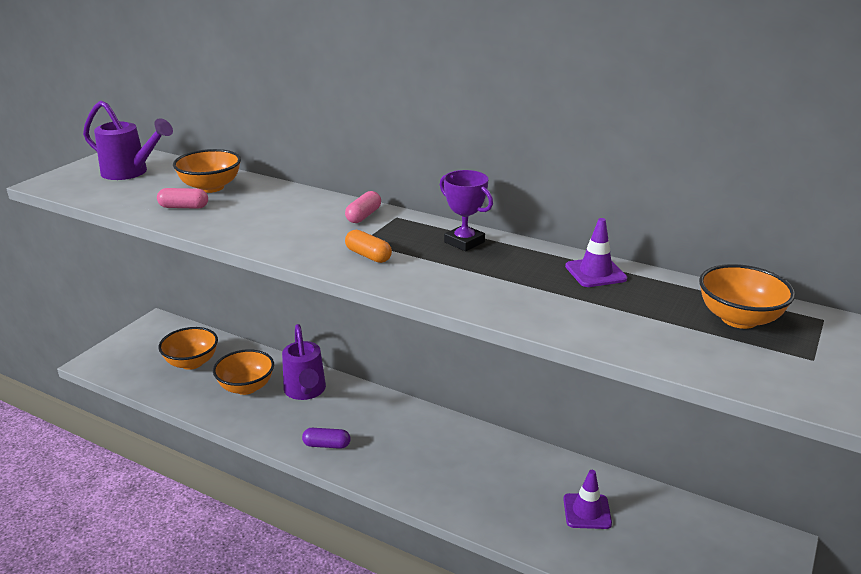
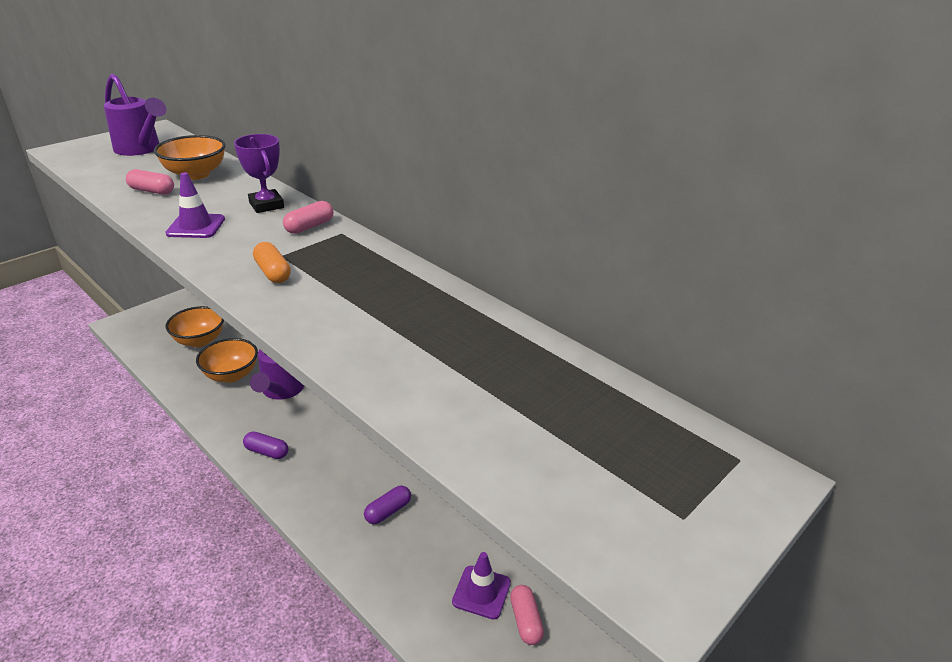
camera: 15 degrees right, 5 degrees up
(464, 242) = (385, 274): purple trophy -> purple trophy (266, 205)
(470, 469) = (388, 511): none -> purple capsule
(595, 272) = (498, 337): purple traffic cone -> purple traffic cone (196, 226)
(634, 523) = (525, 621): none -> pink capsule
(739, 319) = (626, 435): orange bowl -> none

